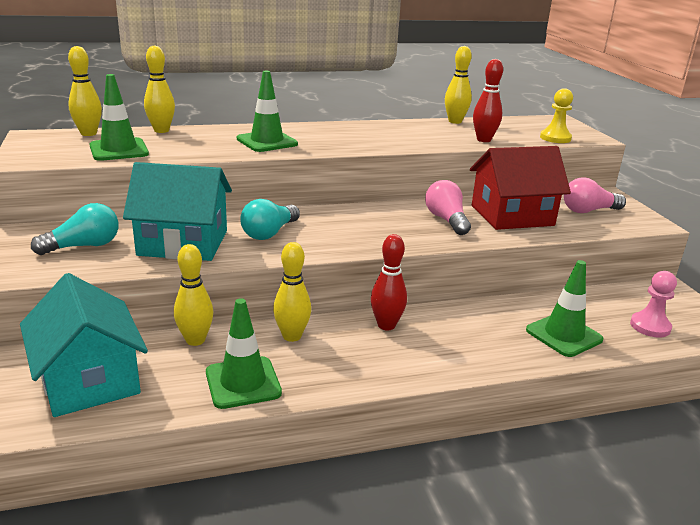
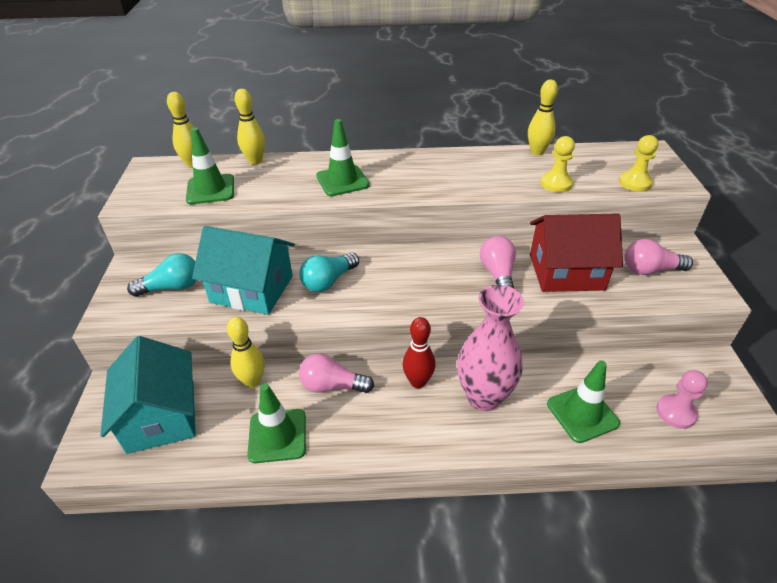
camera: 15 degrees right, 15 degrees up
(292, 336) = (332, 386): yellow bowling pin -> pink light bulb
(460, 331) = (483, 397): none -> pink vase
(483, 140) = (556, 183): red bowling pin -> yellow pawn

